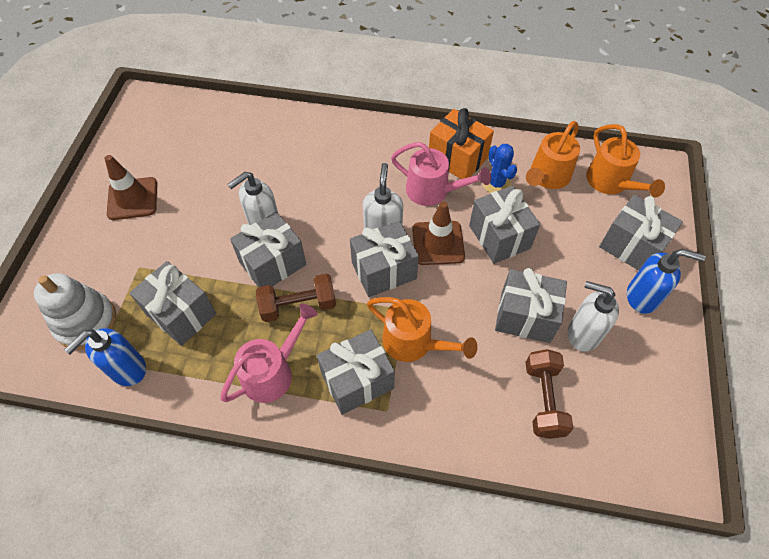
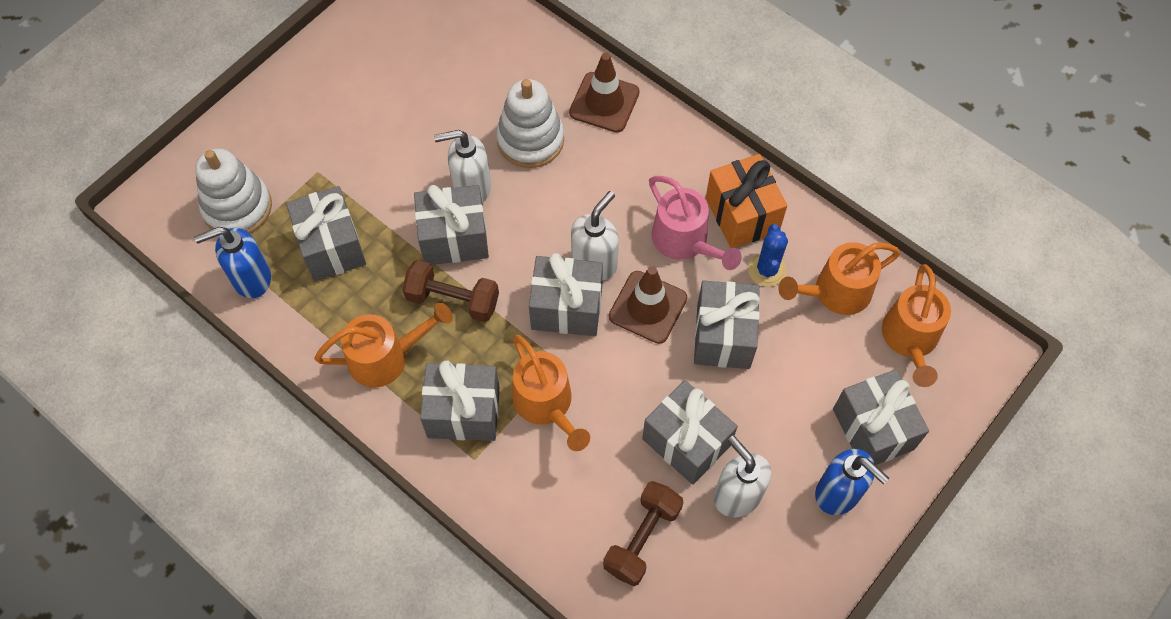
camera: 30 degrees right, 5 degrees up
(132, 199) = (352, 87): brown traffic cone -> brown traffic cone (604, 102)
(273, 371) = (387, 357): pink watering can -> orange watering can
(287, 176) = (530, 140): none -> white stacking toy

